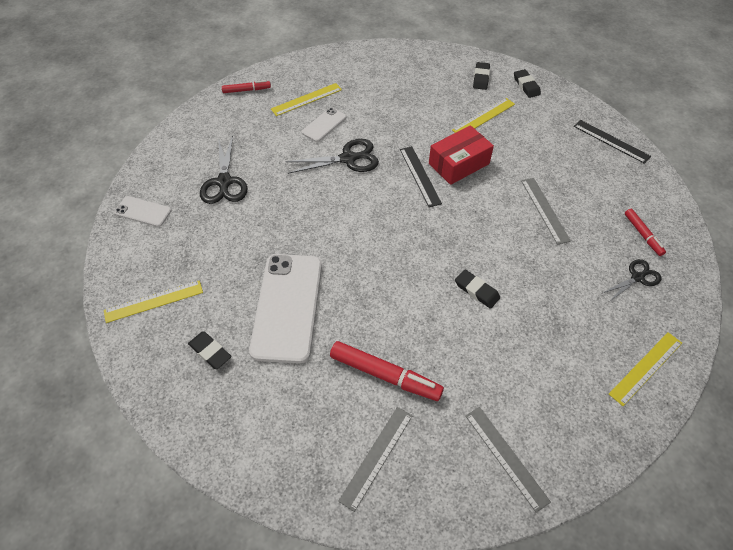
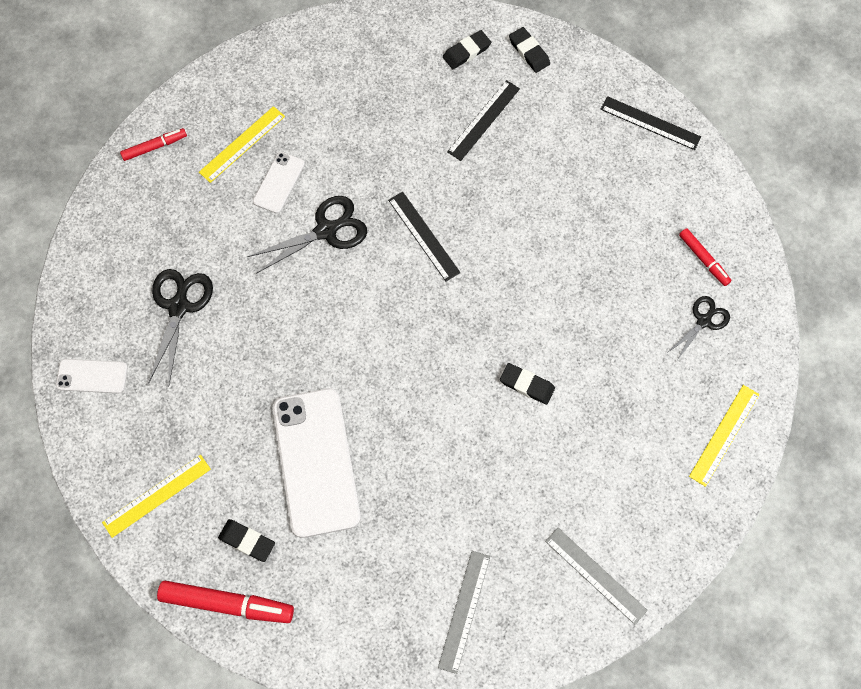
camera: 15 degrees left, 15 degrees up
(224, 182) = (179, 306): black scissors -> black scissors turned 150 degrees counterclockwise
(385, 375) = (449, 517): red marker -> red marker (227, 603)
(459, 164) = (468, 205): red box -> none
(481, 78) = (466, 52): black eraser -> black eraser turned 60 degrees clockwise
(483, 117) = (483, 120): yellow ruler -> black ruler
(544, 210) = (585, 251): grey ruler -> none

